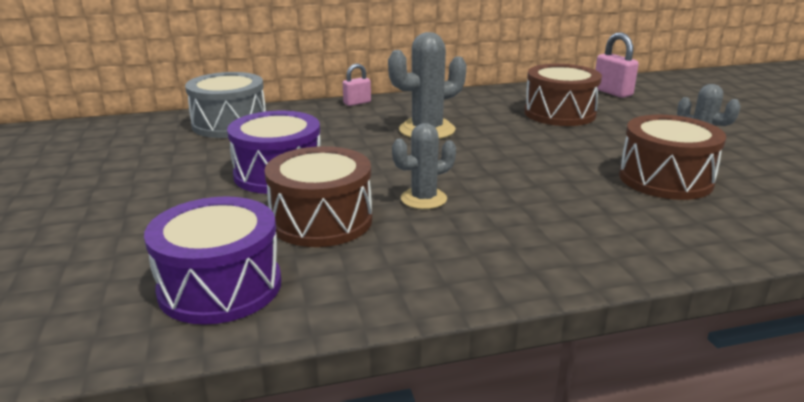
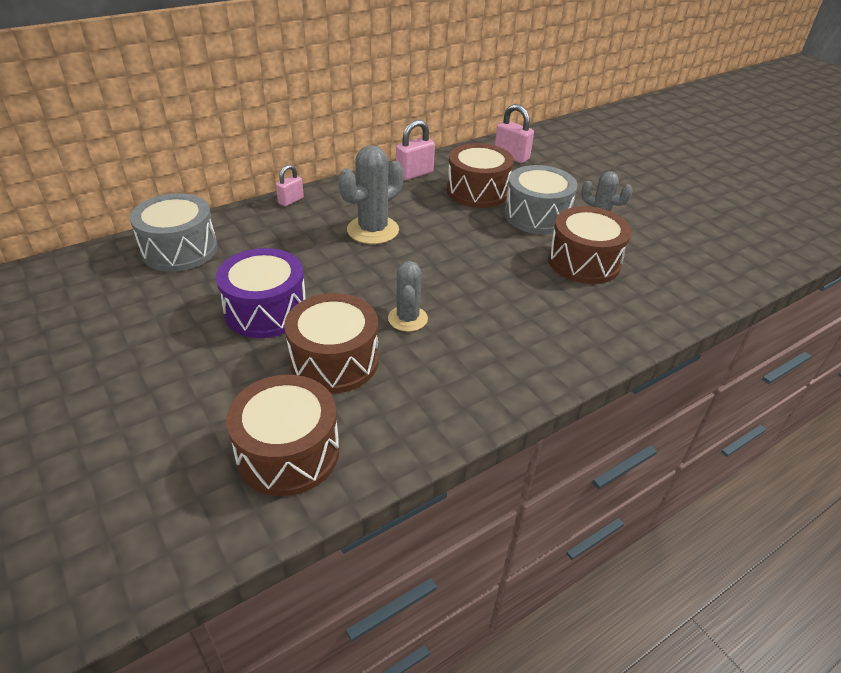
camera: 20 degrees left, 15 degrees up
(220, 286) = (288, 452): purple drum -> brown drum
(423, 199) = (408, 319): grey cactus -> grey cactus turned 45 degrees counterclockwise
(496, 96) = (414, 174): none -> pink padlock
(621, 137) = (536, 216): none -> grey drum

